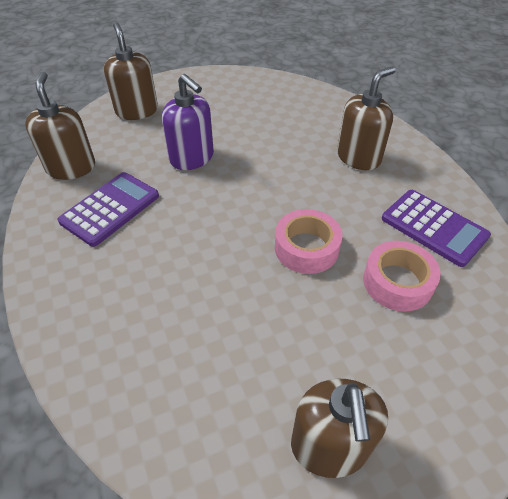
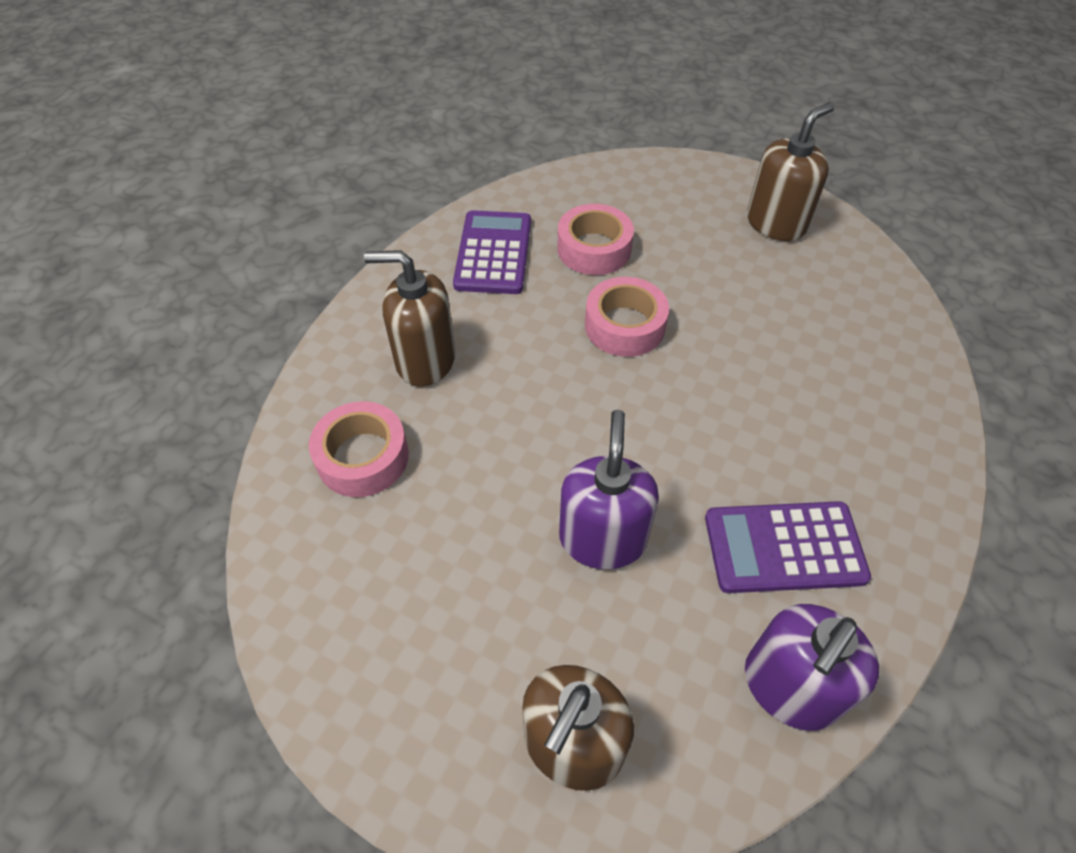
camera: 130 degrees left, 5 degrees up
(71, 168) = (789, 687): brown soap dispenser -> purple soap dispenser
(315, 117) = (363, 457): none -> pink tape

